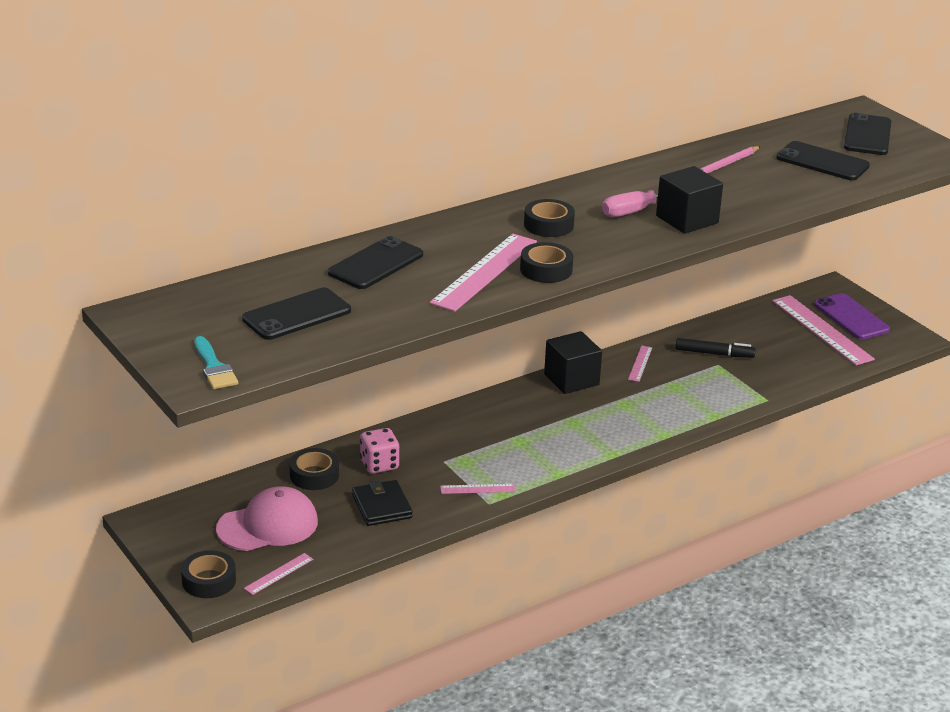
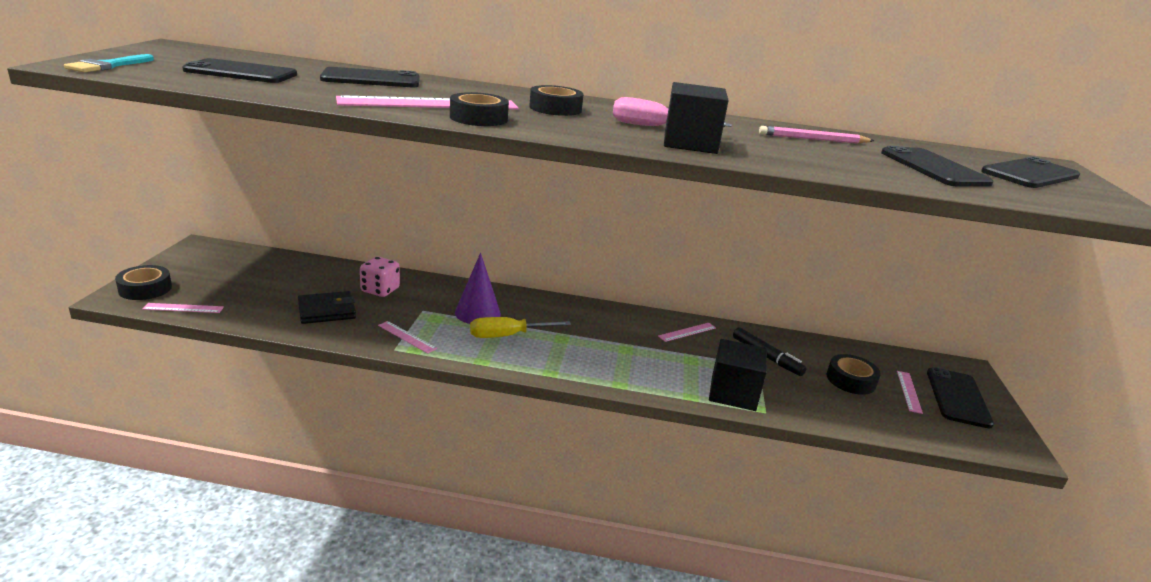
camera: 40 degrees right, 5 degrees down
(268, 525) = (245, 282): pink cap -> none
(314, 475) = (332, 275): black tape -> black tape (850, 380)
(381, 506) = (327, 311): black wallet -> black wallet turned 45 degrees clockwise
(484, 438) = (477, 313): none -> purple cone
(537, 444) = (506, 336): none -> yellow screwdriver
(571, 379) = (612, 314): black cube -> black cube (733, 393)
(822, 330) = (909, 391): pink ruler -> pink ruler, size x0.47
(851, 317) = (958, 397): purple phone -> black phone

